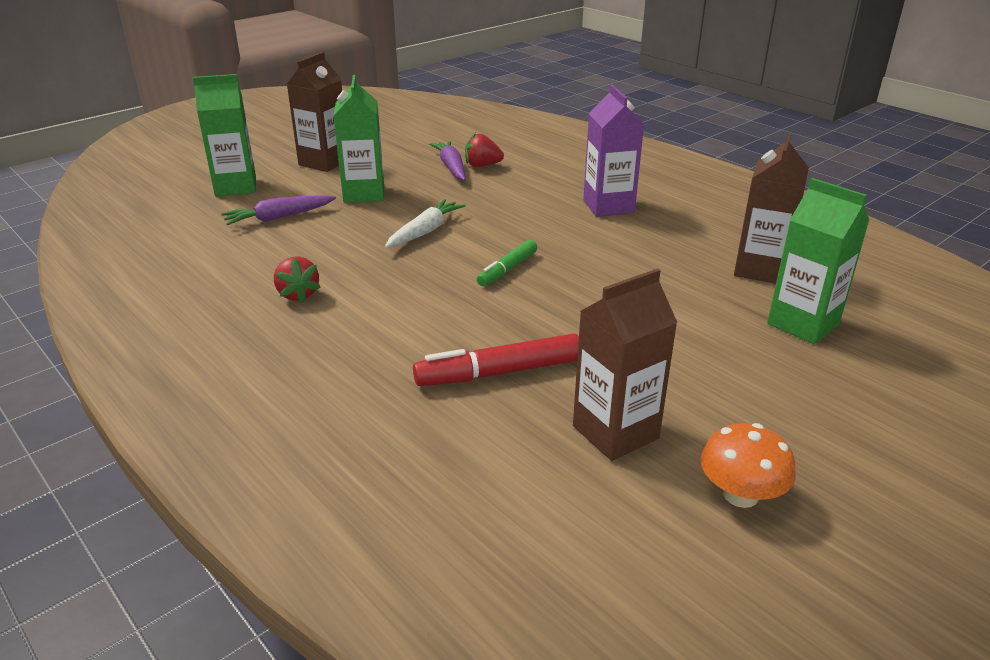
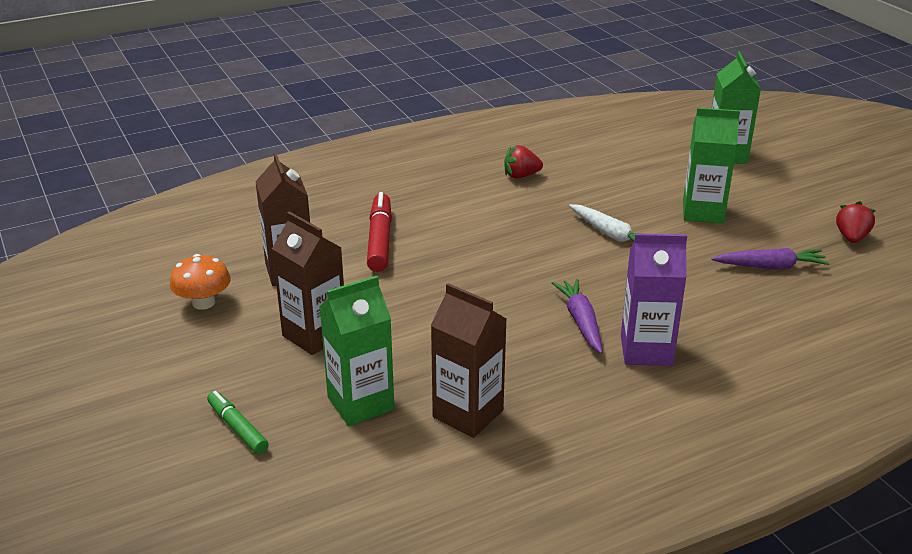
camera: 105 degrees right, 0 degrees up
(279, 217) = (657, 172): purple carrot -> purple carrot (581, 321)
(324, 162) = (786, 197): brown carton -> brown carton (314, 335)
(482, 165) = (774, 286): red strawberry -> red strawberry (851, 237)
(507, 269) = (525, 265): green marker -> green marker (237, 428)

